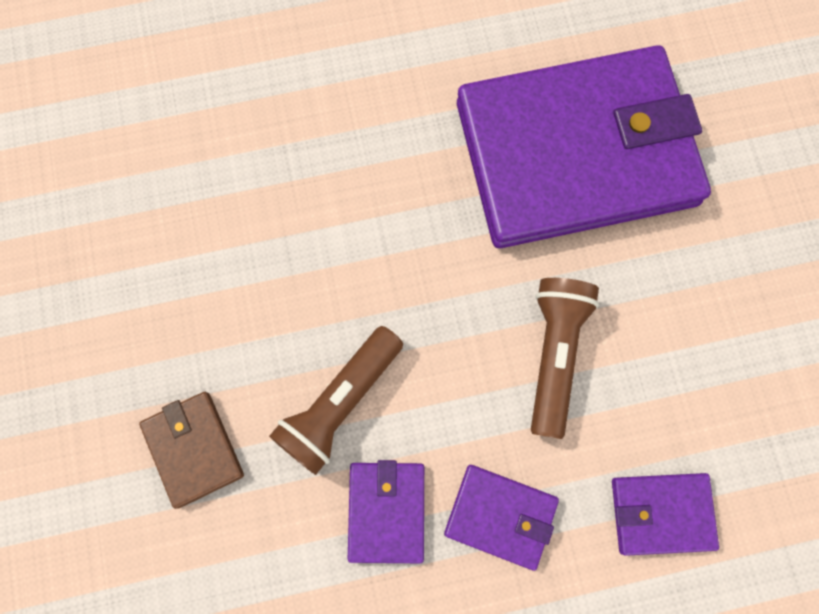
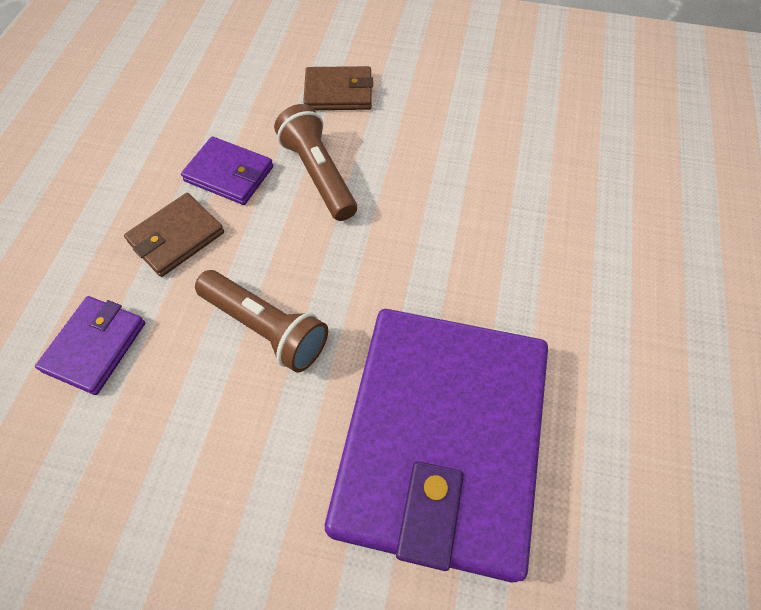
camera: 115 degrees right, 15 degrees down
(500, 516) = (176, 237): purple wallet -> brown wallet

